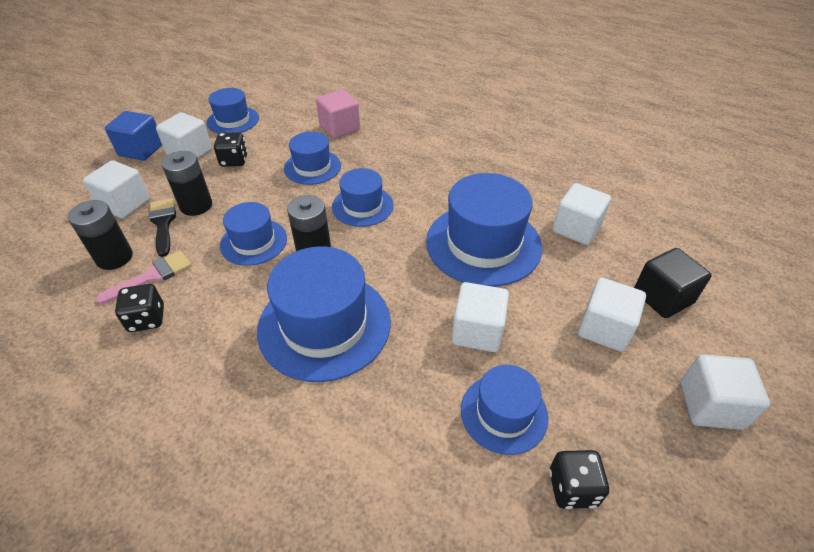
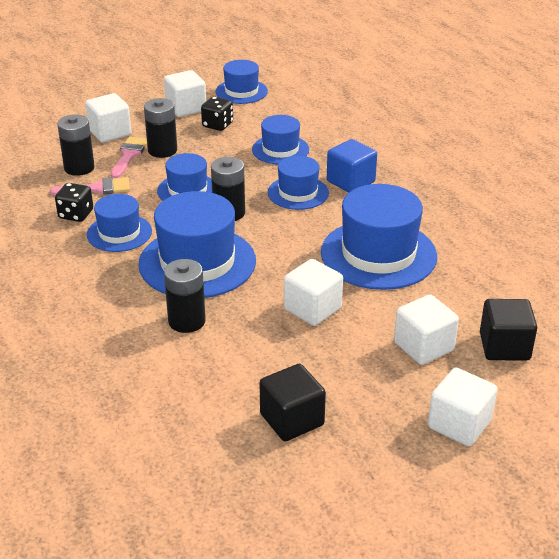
camera: 30 degrees right, 10 degrees down
(141, 150) = (148, 95): blue cube -> blue cube (350, 182)
(163, 223) = (129, 155): black brush -> pink brush
(339, 128) = (332, 124): pink cube -> none
(367, 408) = (187, 321): none -> black battery
(504, 413) = (283, 362): blue hat -> blue hat (119, 233)
(572, 488) = (292, 420): black dice -> black cube
(576, 228) = (480, 272): white cube -> none

